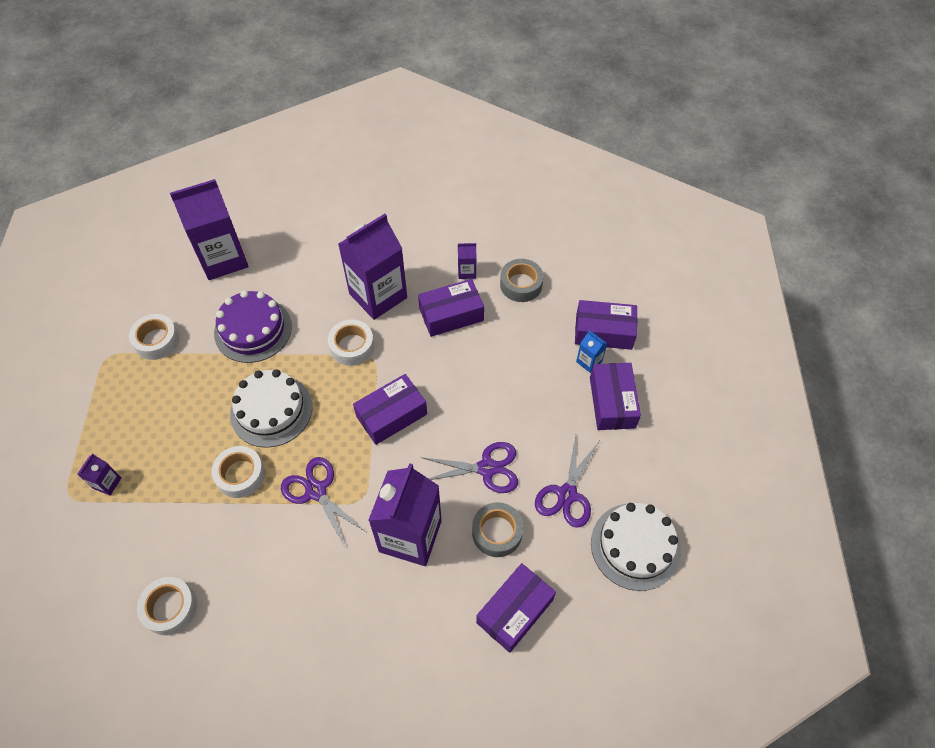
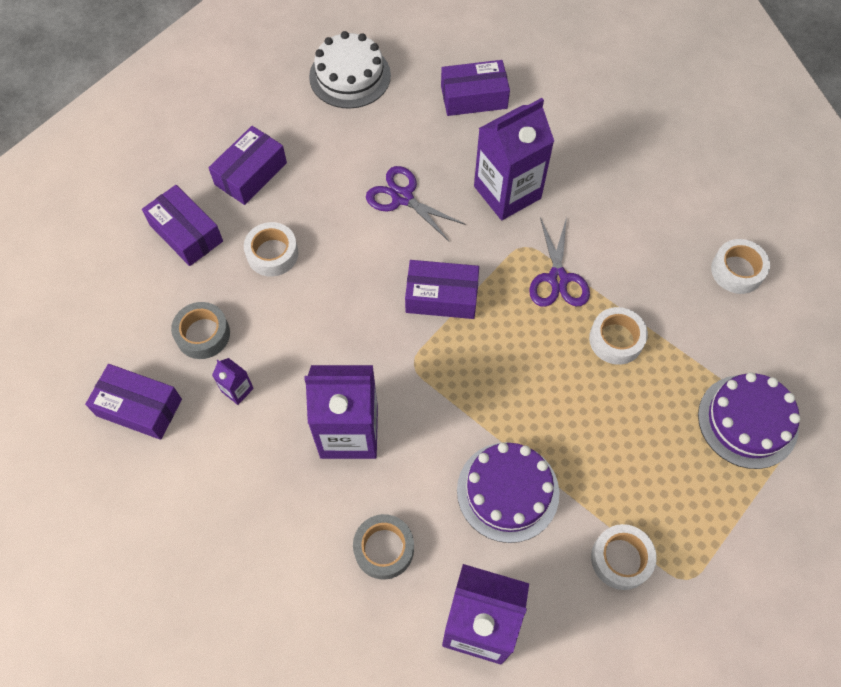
camera: 140 degrees left, 5 degrees up
(107, 483) = (747, 421): purple carton -> purple cake
(271, 410) = (548, 382): white cake -> none
(352, 346) = (422, 393): white tape -> white tape (272, 254)
(451, 315) = (299, 353): purple box -> purple box (139, 407)
(497, 532) = (439, 150): grey tape -> grey tape (384, 549)
(567, 494) = (360, 137): purple scissors -> none
(589, 361) = (229, 218): blue carton -> none

